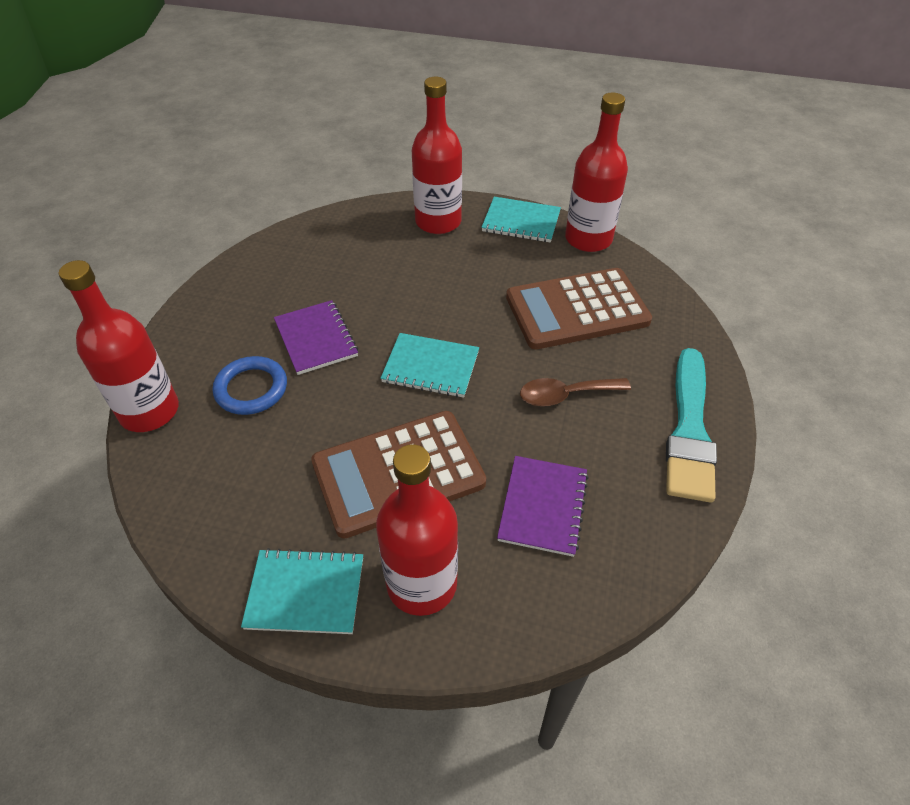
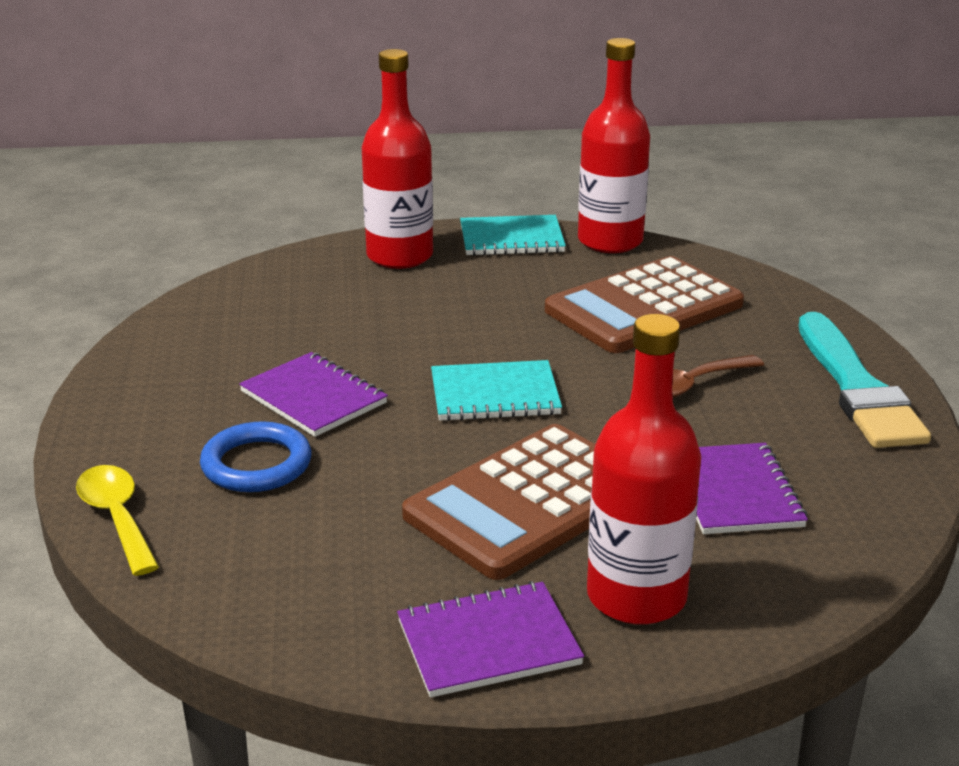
camera: 20 degrees left, 20 degrees down
(149, 411) = (117, 517): red bottle -> yellow spoon
(305, 593) = (488, 642): turquoise notebook -> purple notebook

